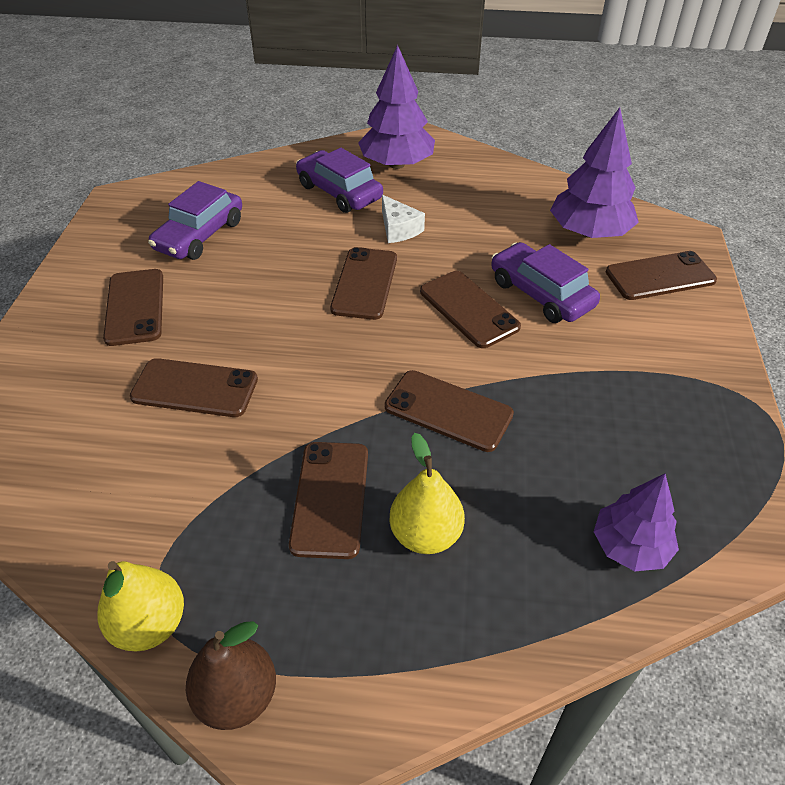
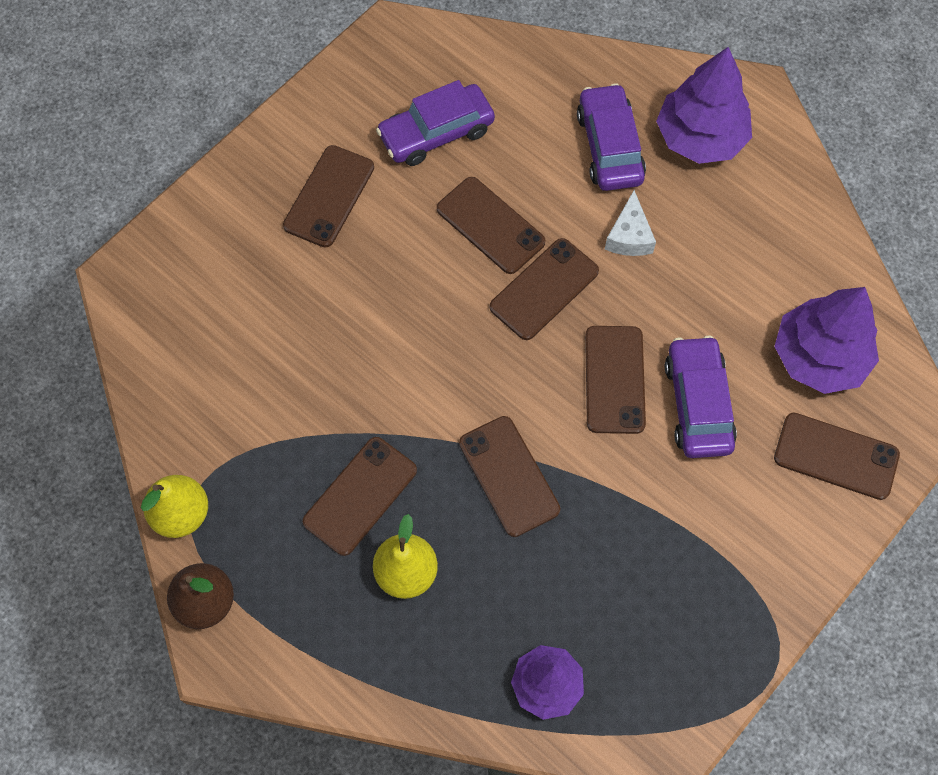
camera: 35 degrees right, 20 degrees up
(195, 388) = (326, 322): brown phone -> brown phone (490, 225)

